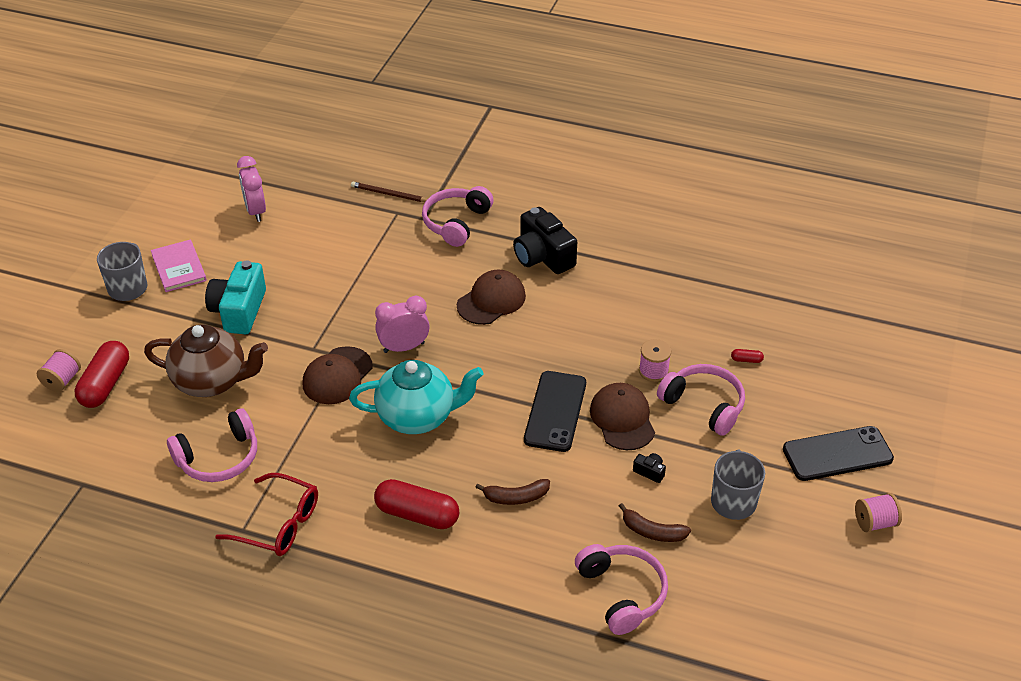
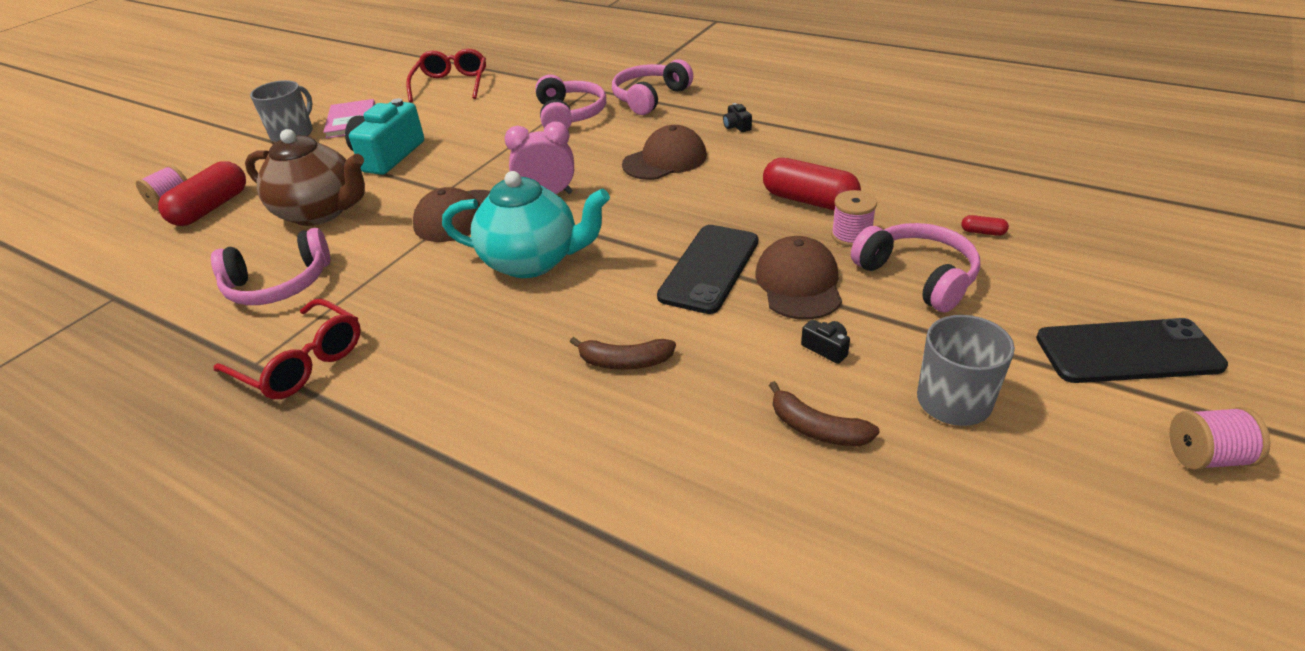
camera: 15 degrees right, 5 degrees down
(256, 211) = (451, 84): pink clock -> red glasses
(389, 194) = (589, 76): brown pencil -> none
(417, 514) = (482, 369): red capsule -> red capsule (809, 201)
(543, 256) = (737, 126): black camera -> black camera, size x0.41
(622, 593) = (749, 515): pink headphones -> pink headphones (569, 115)

